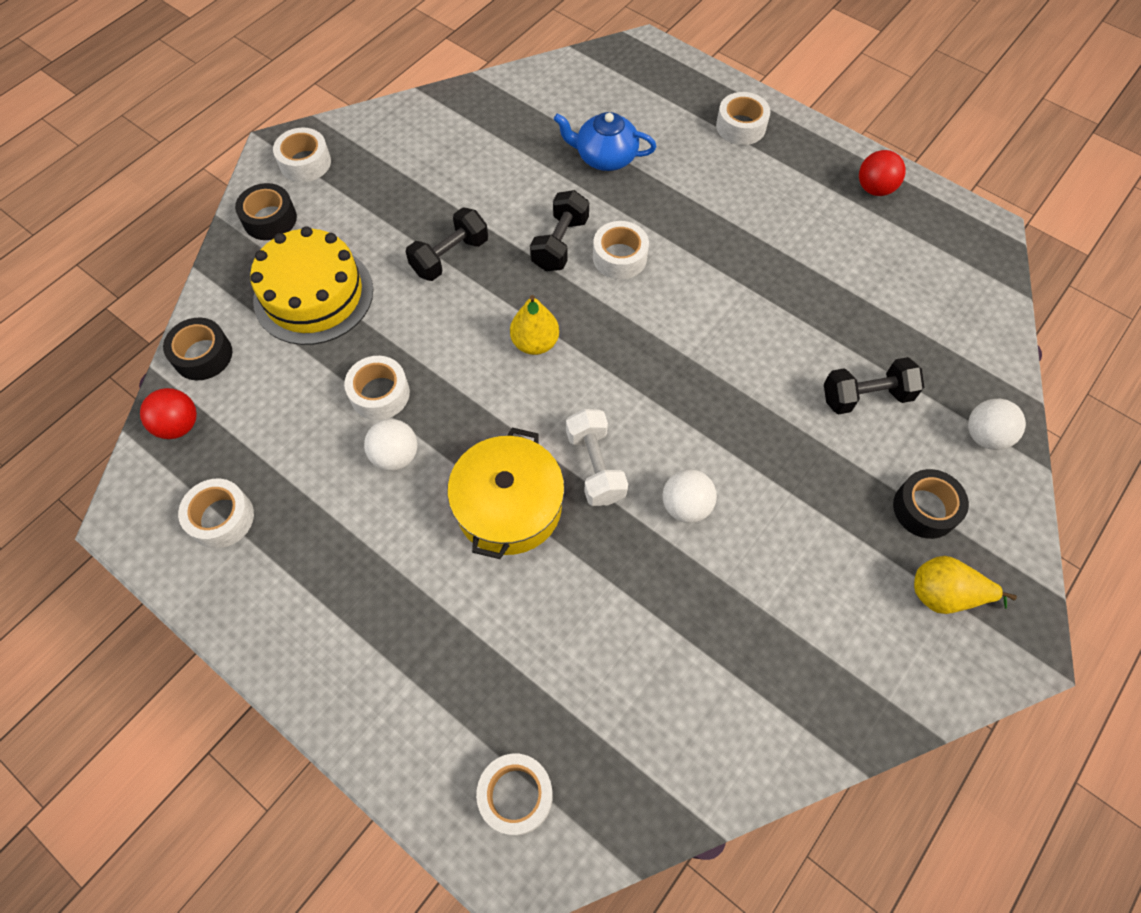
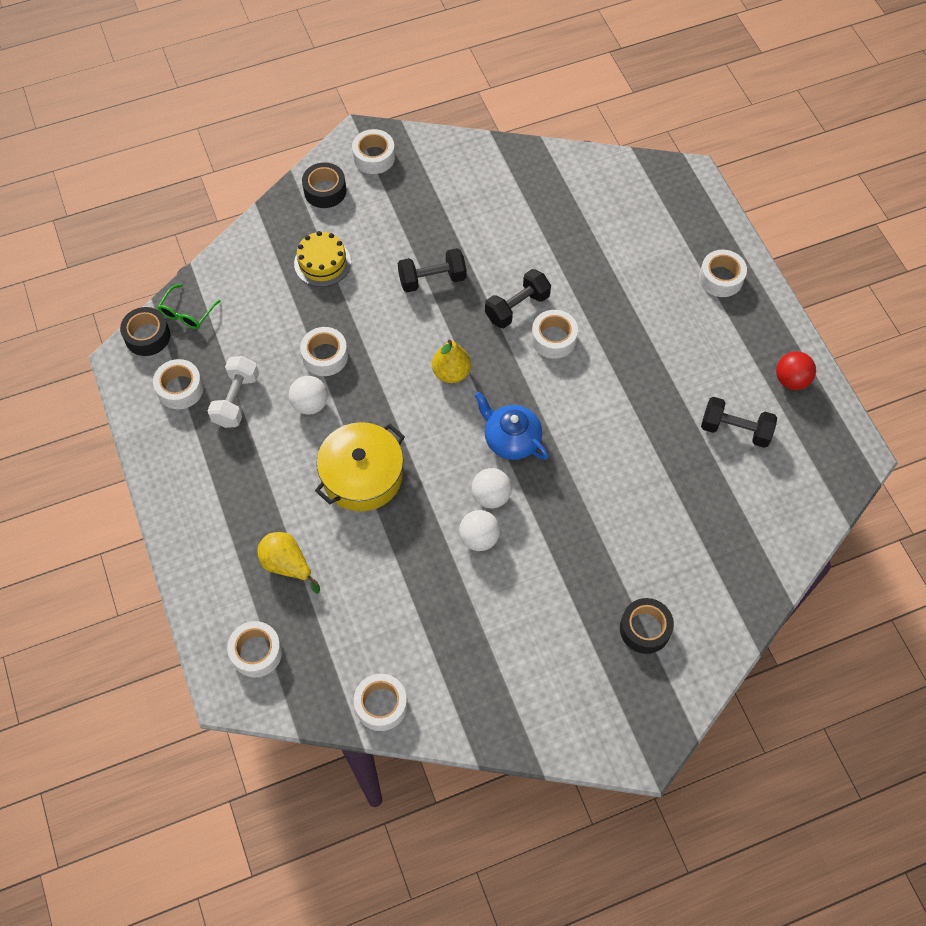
camera: 30 degrees right, 0 degrees up
(179, 425) = (187, 313): red ball -> green glasses
(203, 355) = (227, 271): black tape -> black tape (147, 336)
(313, 295) = (322, 263): yellow cake -> yellow cake, size x0.61
(595, 466) = (436, 480): white dumbbell -> white dumbbell (236, 400)
(605, 157) = (596, 254): blue teapot -> blue teapot (511, 439)
(708, 769) = (381, 705): none -> white tape
(866, 396) = (662, 531): black dumbbell -> black dumbbell (735, 430)
(945, 594) = (614, 690): yellow pear -> yellow pear (287, 565)
(985, 436) = (729, 604): white ball -> white ball (491, 496)

